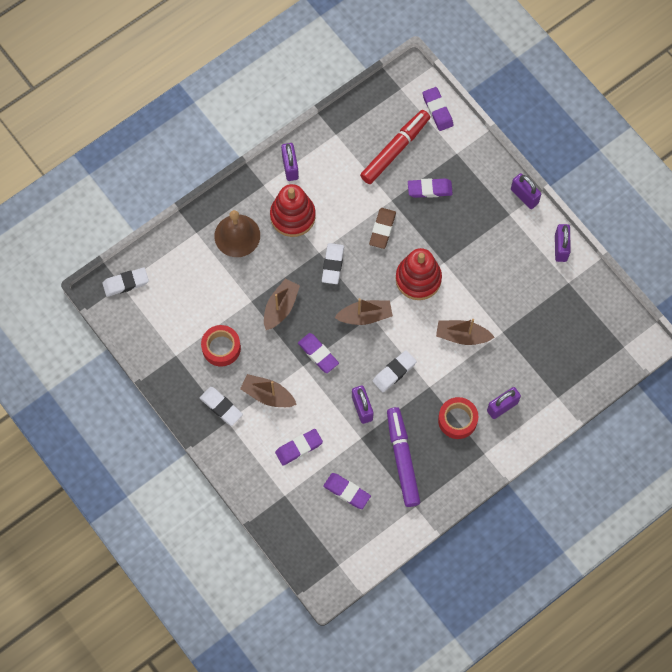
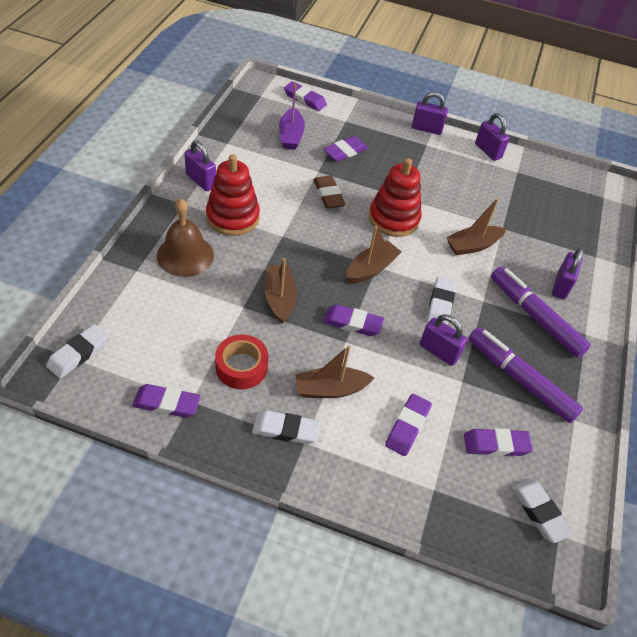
camera: 40 degrees left, 20 degrees down
(160, 349) = (166, 403): none -> purple eraser
(333, 265) = (304, 240): white eraser -> white eraser (539, 512)
(395, 150) = (291, 136): red marker -> purple boat
(457, 420) = (535, 316): red tape -> purple marker

